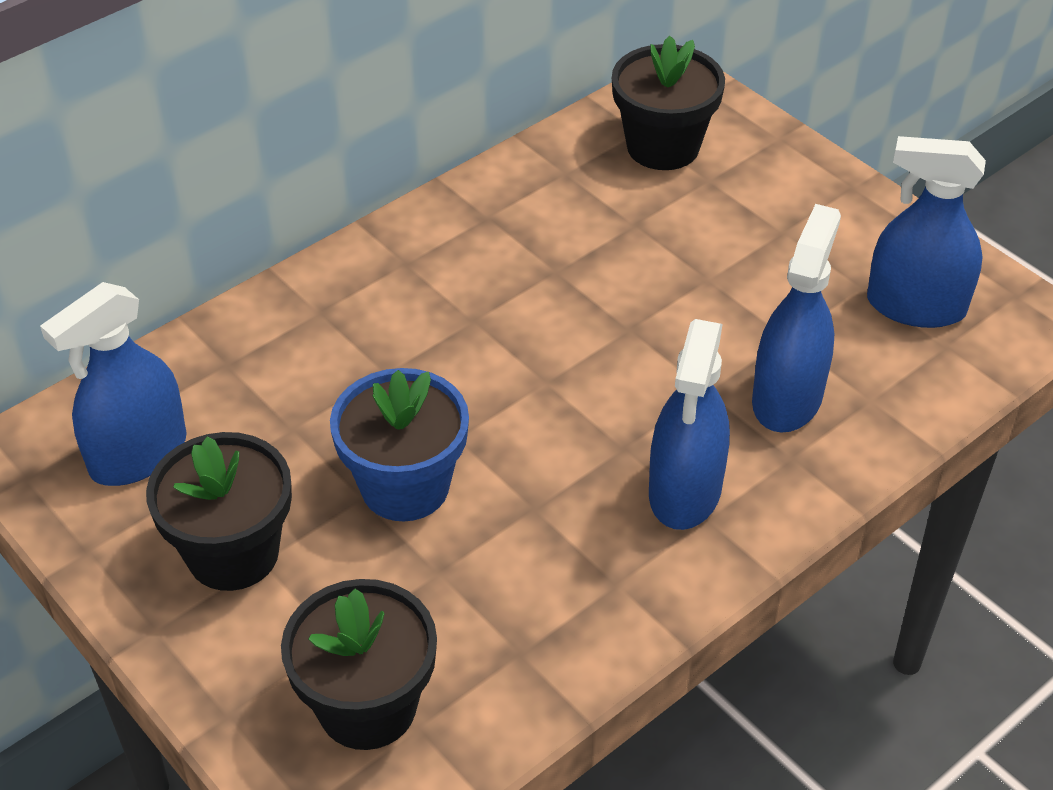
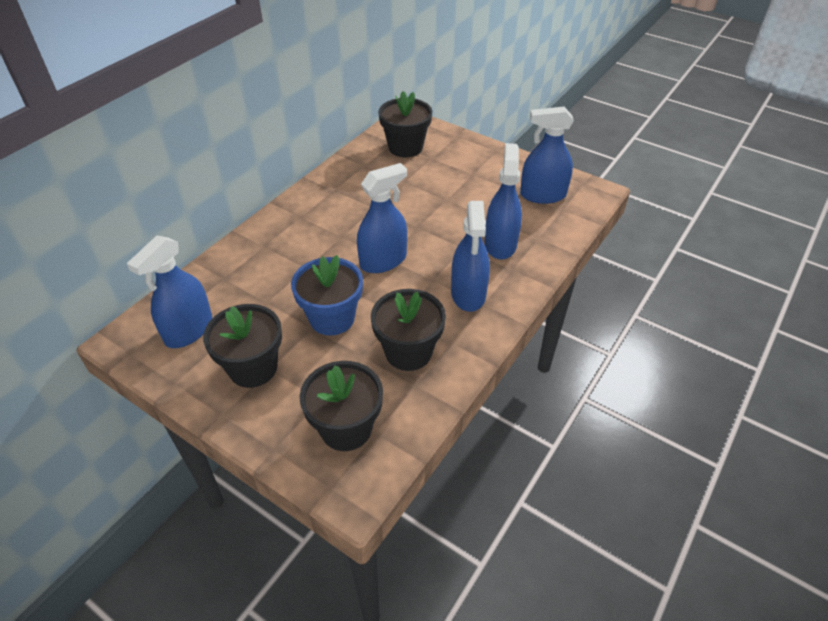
camera: 15 degrees left, 0 degrees up
(528, 585) = (408, 352): none -> black flower pot
(539, 388) = (383, 261): none -> blue spray bottle

